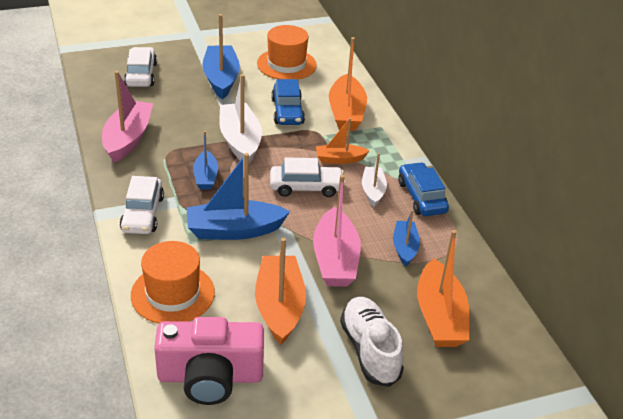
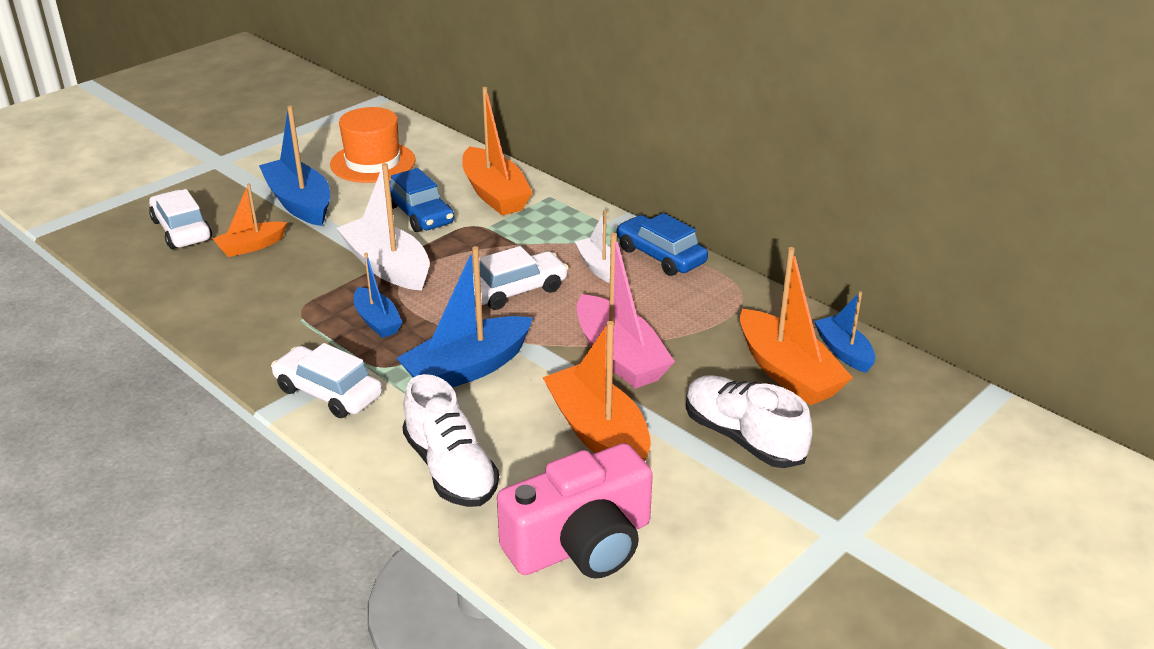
camera: 25 degrees left, 5 degrees down
(128, 139) = (230, 311): pink boat -> none
(142, 214) = (328, 392): white car -> white car turned 150 degrees clockwise
(173, 293) = (450, 470): orange hat -> white shoe
(339, 159) = (530, 247): orange boat -> orange boat (251, 246)
(405, 248) = (688, 315): blue boat -> blue boat (844, 352)

